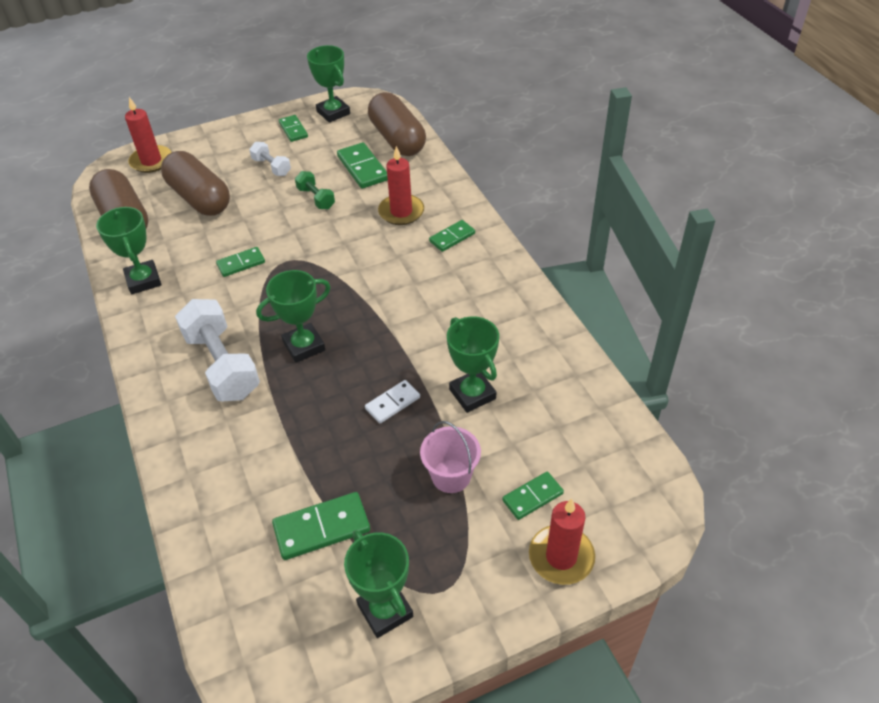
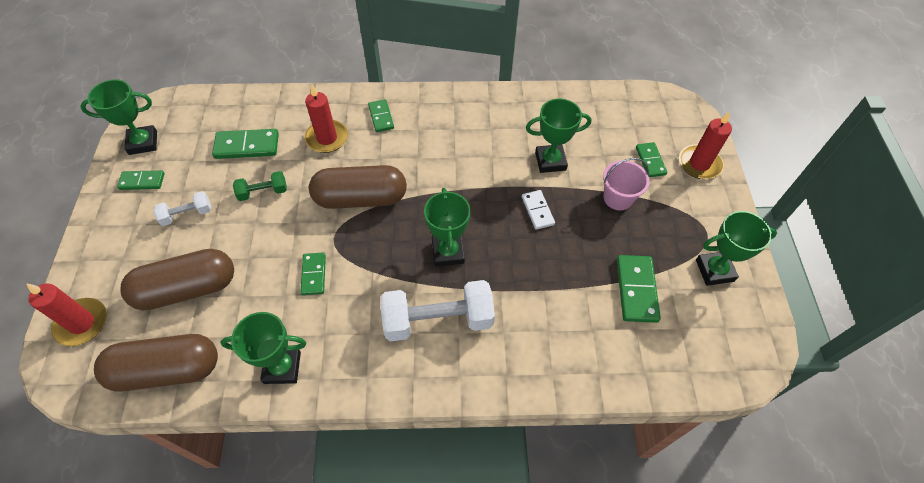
camera: 70 degrees left, 10 degrees up
(397, 139) = (226, 110): brown capsule -> brown capsule (360, 198)

